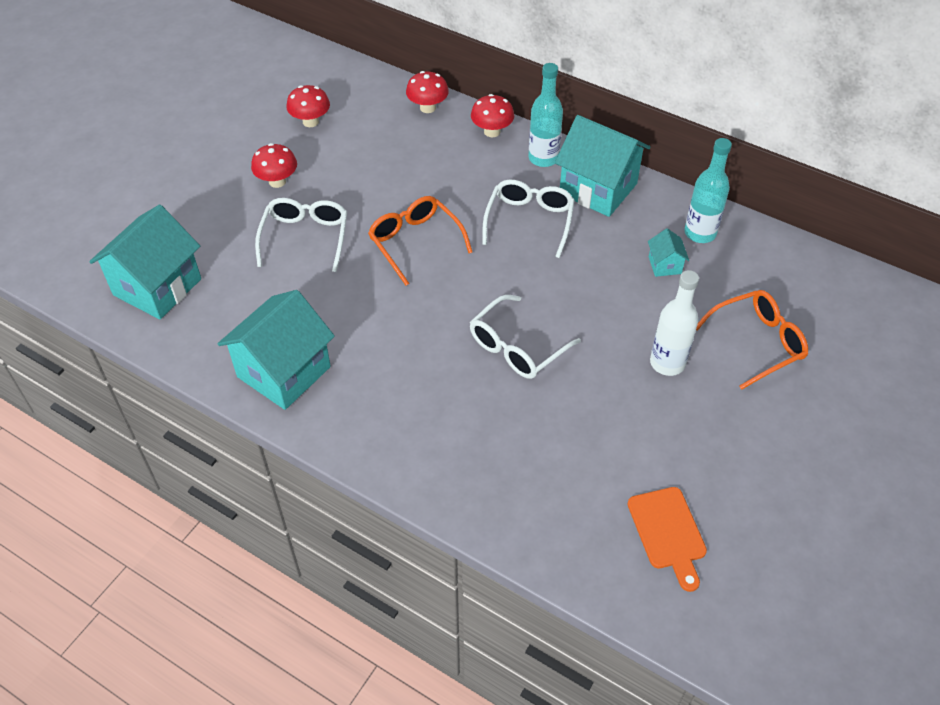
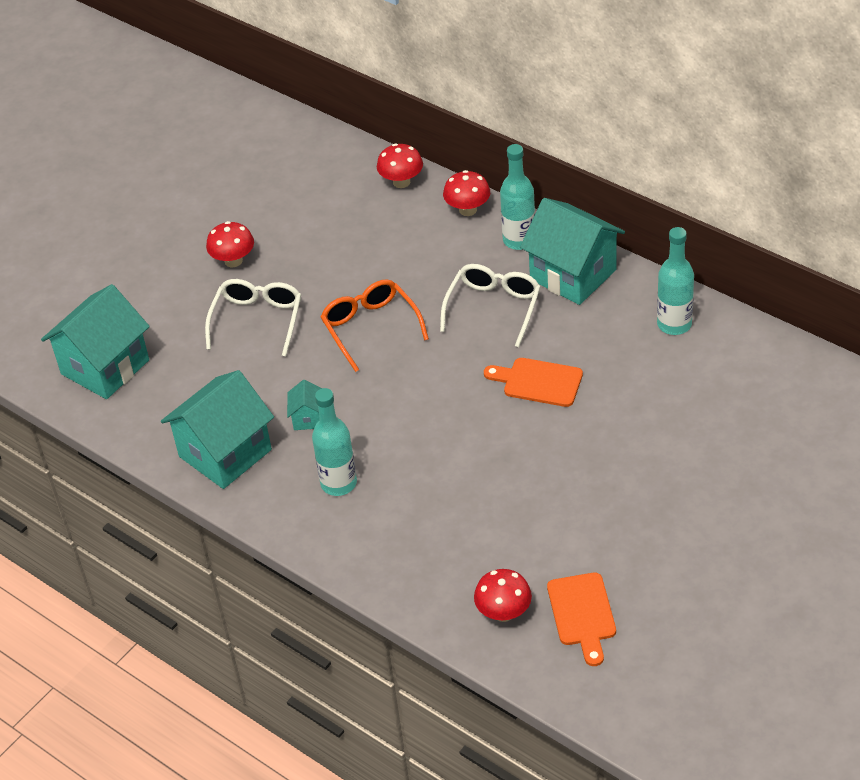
camera: 10 degrees right, 5 degrees down
(310, 122) = (274, 196): red mushroom -> red mushroom (503, 612)
(401, 400) = (338, 483): none -> turquoise bottle
(516, 347) = (461, 436): white glasses -> none
(583, 291) = (538, 382): none -> orange cutting board
(664, 265) = (629, 357): turquoise house -> turquoise house (308, 418)
(667, 363) = (613, 456): white bottle -> none
(757, 342) = (711, 438): orange glasses -> none

